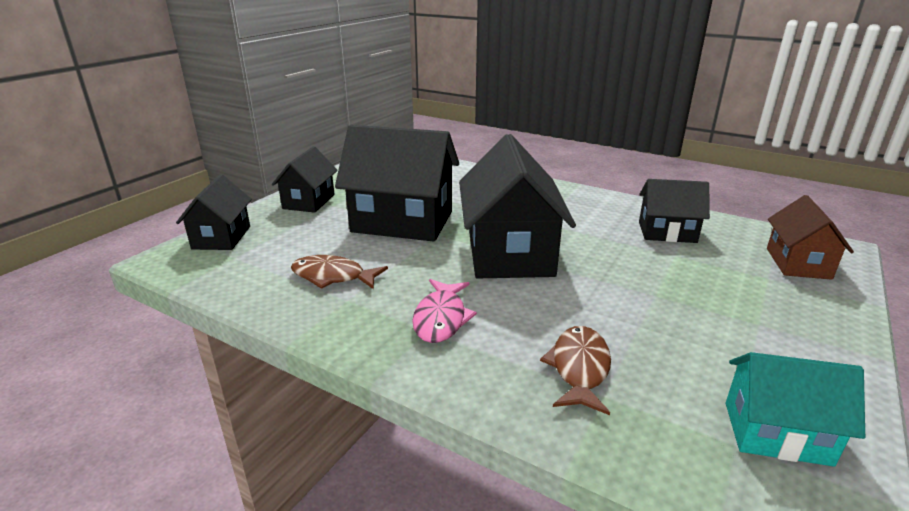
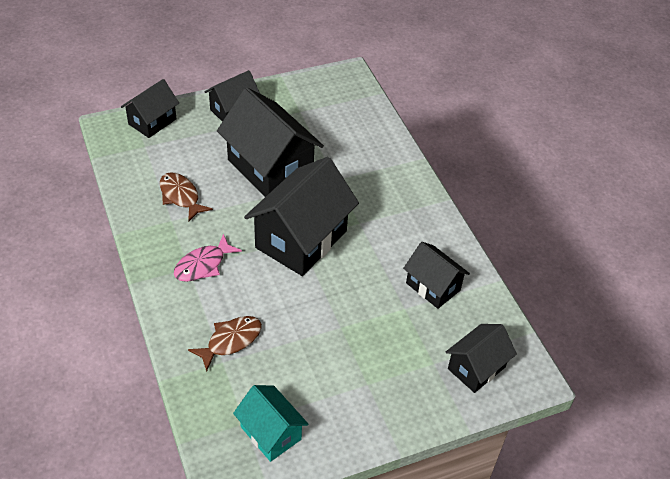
camera: 35 degrees right, 20 degrees up
(798, 263) = (476, 368): brown house -> black house

